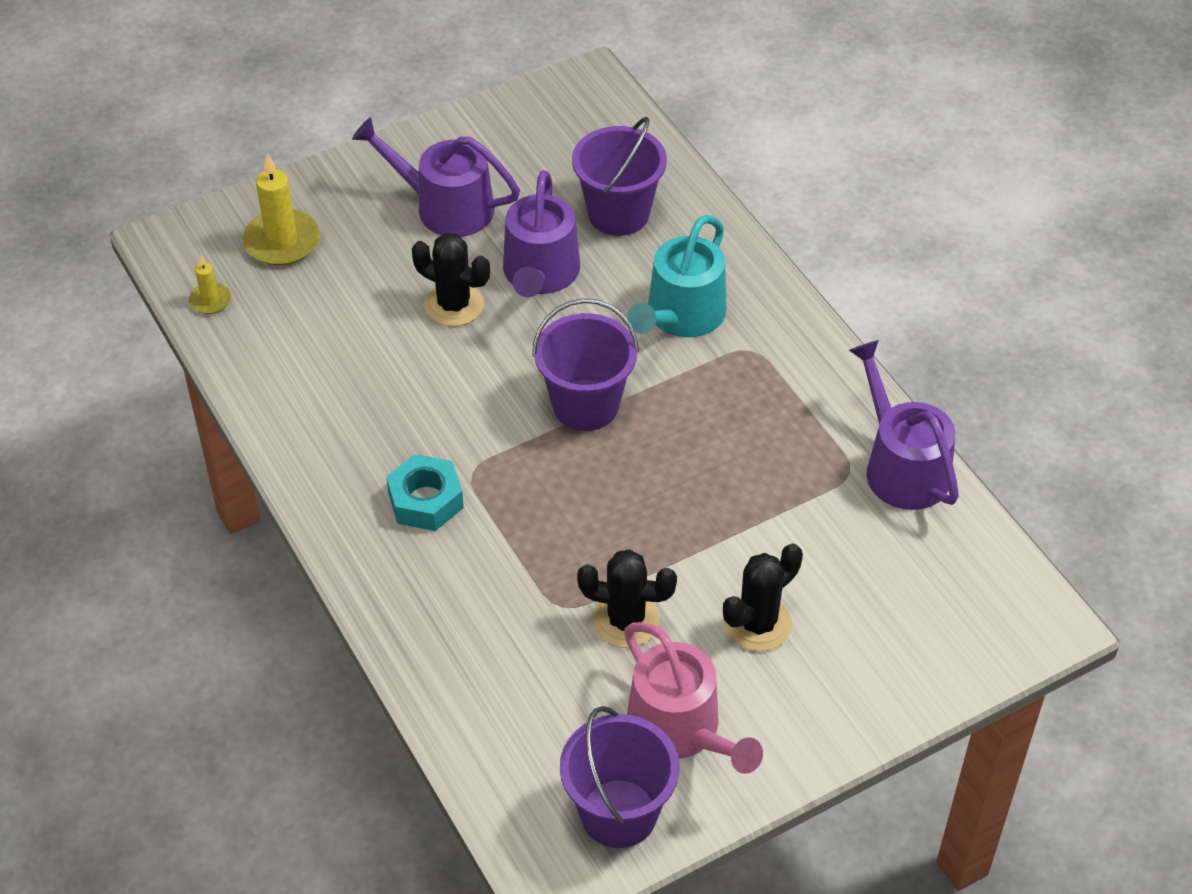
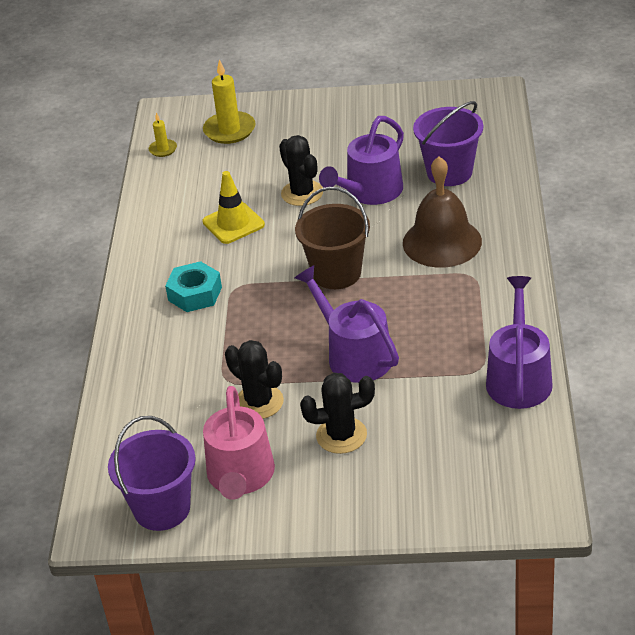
camera: 35 degrees right, 10 degrees down
(397, 380) = (233, 223): none -> yellow traffic cone
(445, 207) = (342, 138): purple watering can -> purple watering can (354, 355)
(585, 405) = (336, 273): purple bucket -> brown bucket
(681, 315) = (442, 242): turquoise watering can -> brown bell

